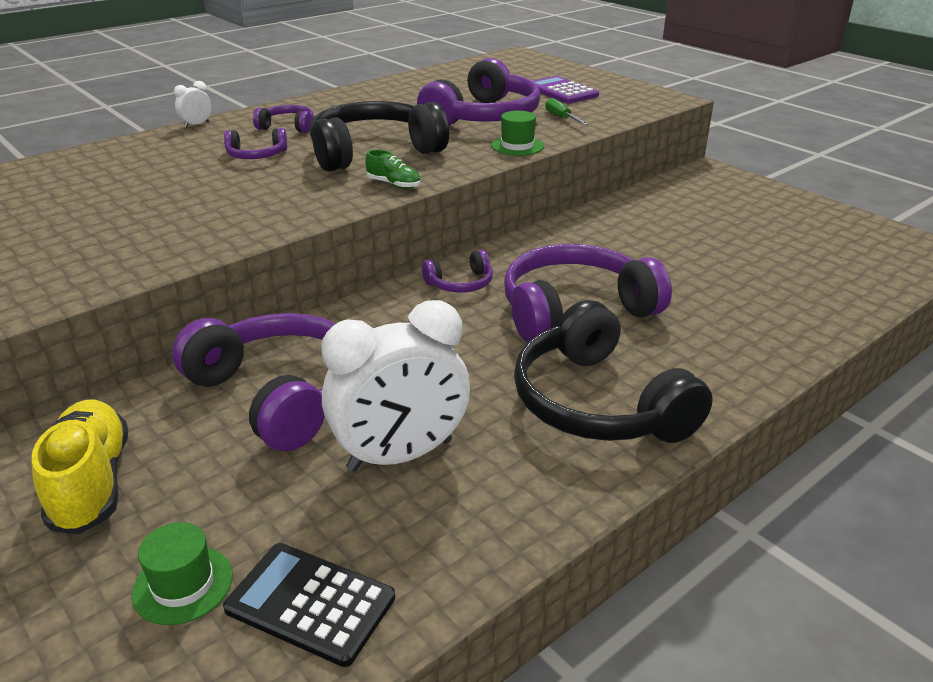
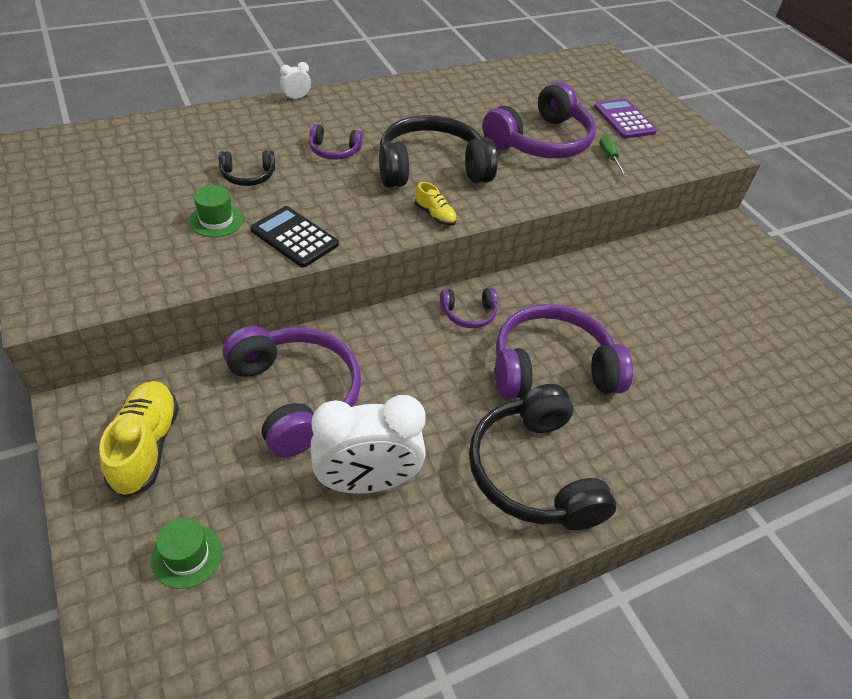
camera: 10 degrees right, 15 degrees up
(160, 188) = (248, 176): none -> black headphones
(288, 127) = (369, 118): purple headphones -> none
(310, 603) = (266, 598): black calculator -> black calculator (294, 237)
(393, 184) = (435, 215): green shoe -> yellow shoe
(517, 146) = (556, 188): green hat -> green hat (216, 220)

